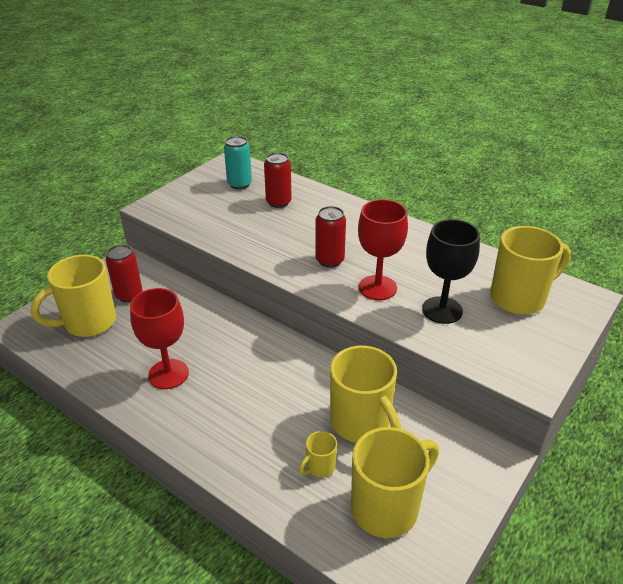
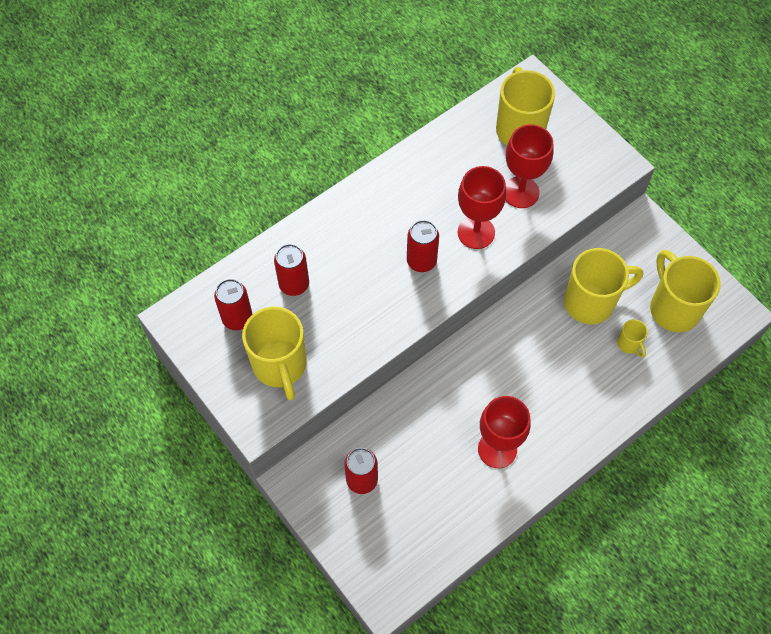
camera: 75 degrees left, 25 degrees up
(88, 323) = (399, 525): yellow mug -> yellow mug (280, 366)
(239, 184) = (237, 318): turquoise can -> red can
(442, 310) = (520, 192): black goblet -> red goblet

